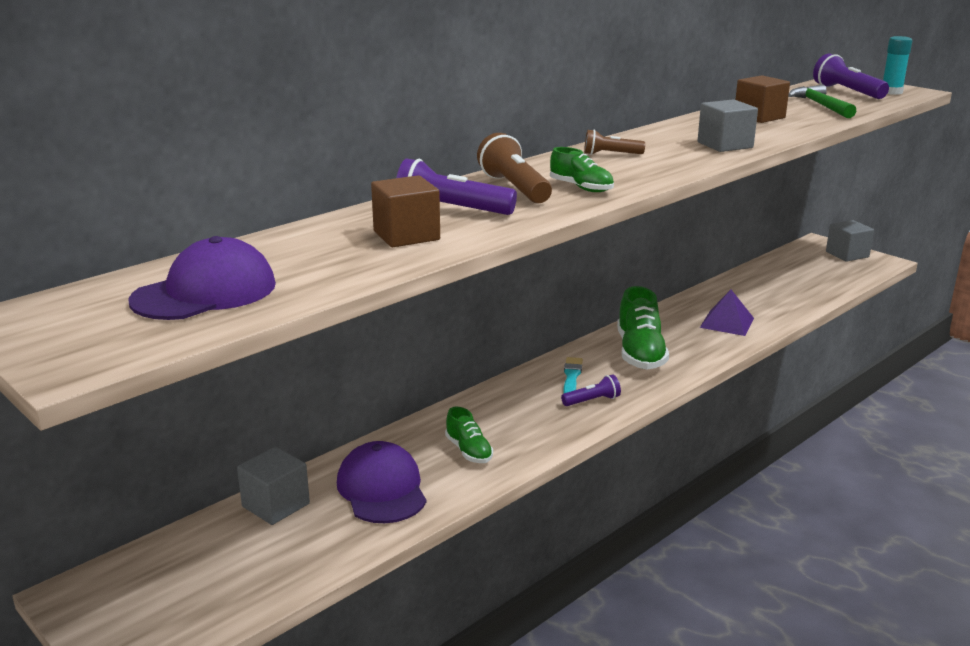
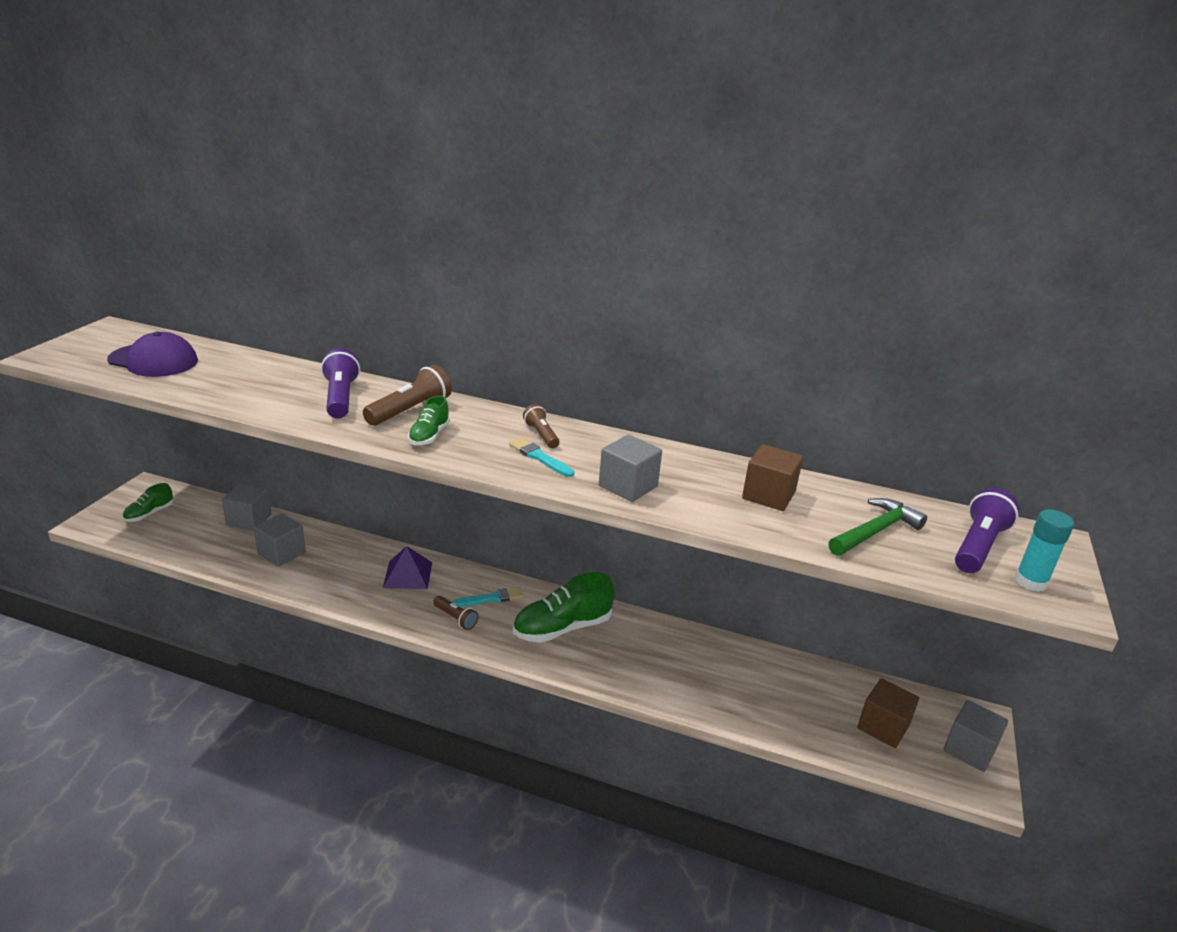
camera: 60 degrees right, 5 degrees up
(382, 489) = (281, 553): purple cap -> grey cube
(406, 235) = (276, 393): brown cube -> brown cube (883, 727)
(469, 451) = (346, 576): green shoe -> green shoe (149, 514)
(592, 400) = (456, 618): purple flashlight -> brown flashlight
(655, 160) = (539, 457): none -> turquoise brush
(727, 322) = (674, 673): purple pyramid -> purple pyramid (408, 575)

